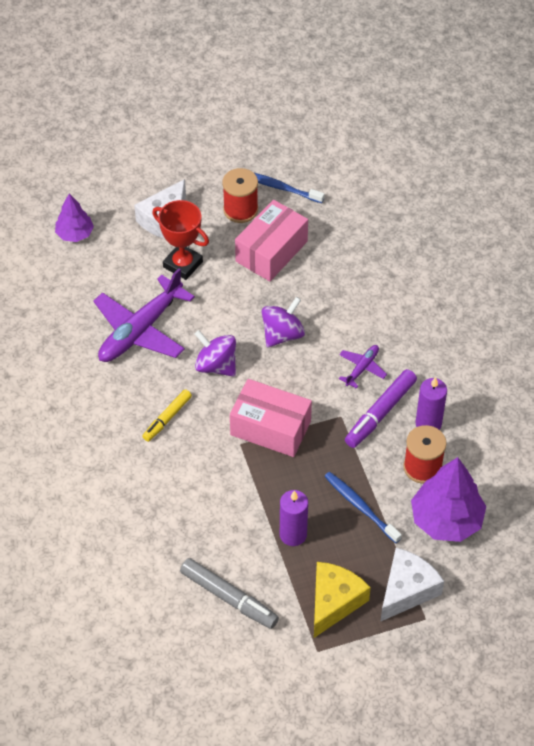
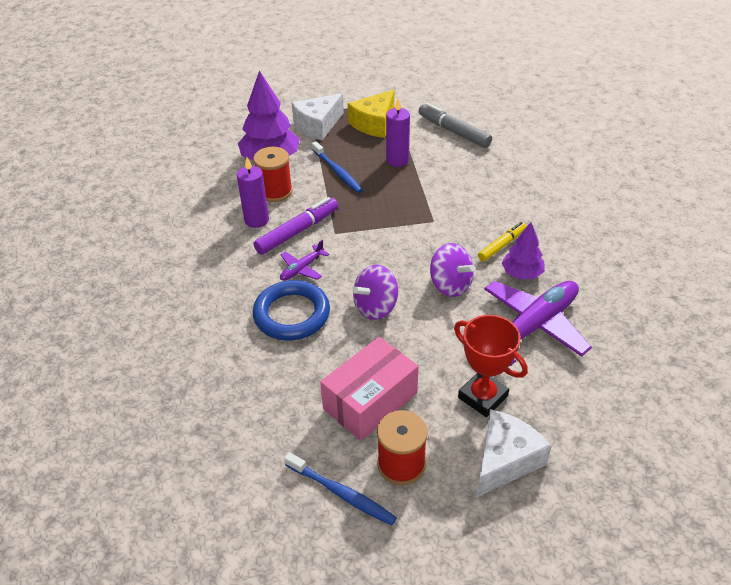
camera: 170 degrees left, 10 degrees down
(75, 234) = (628, 455): purple tree -> purple tree (522, 273)
(270, 428) = (403, 229): pink box -> none
(356, 319) = (291, 314): none -> blue ring

